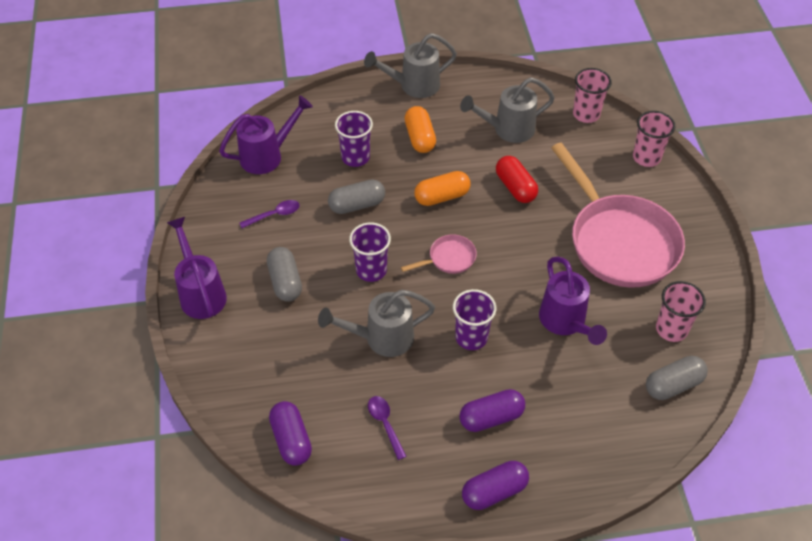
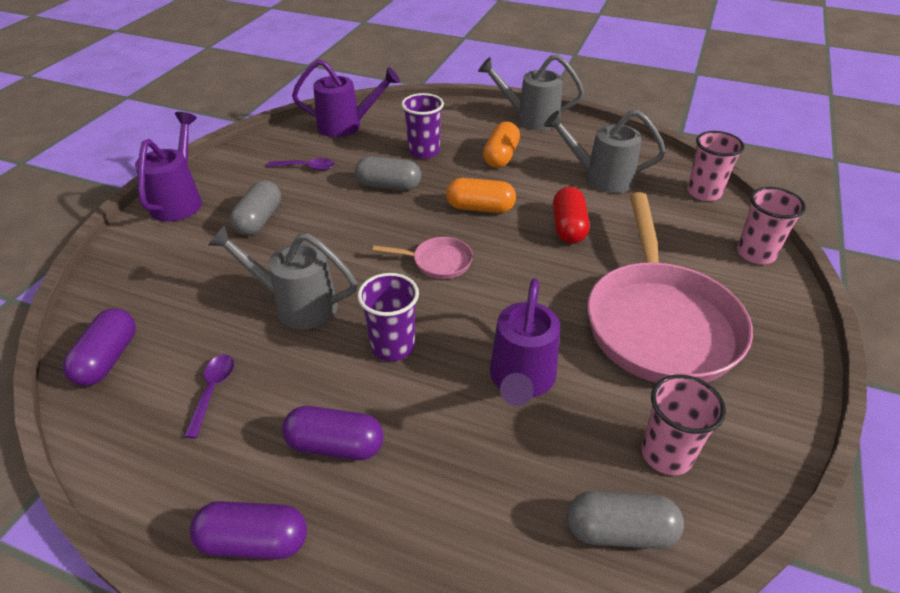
camera: 30 degrees right, 10 degrees down
(371, 270) = (348, 242): purple cup -> none

